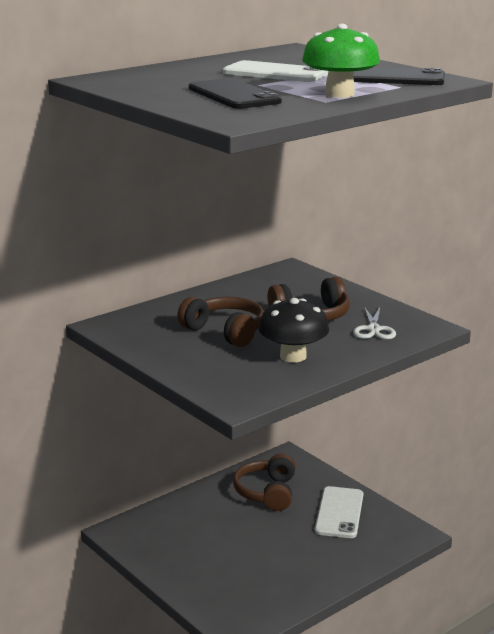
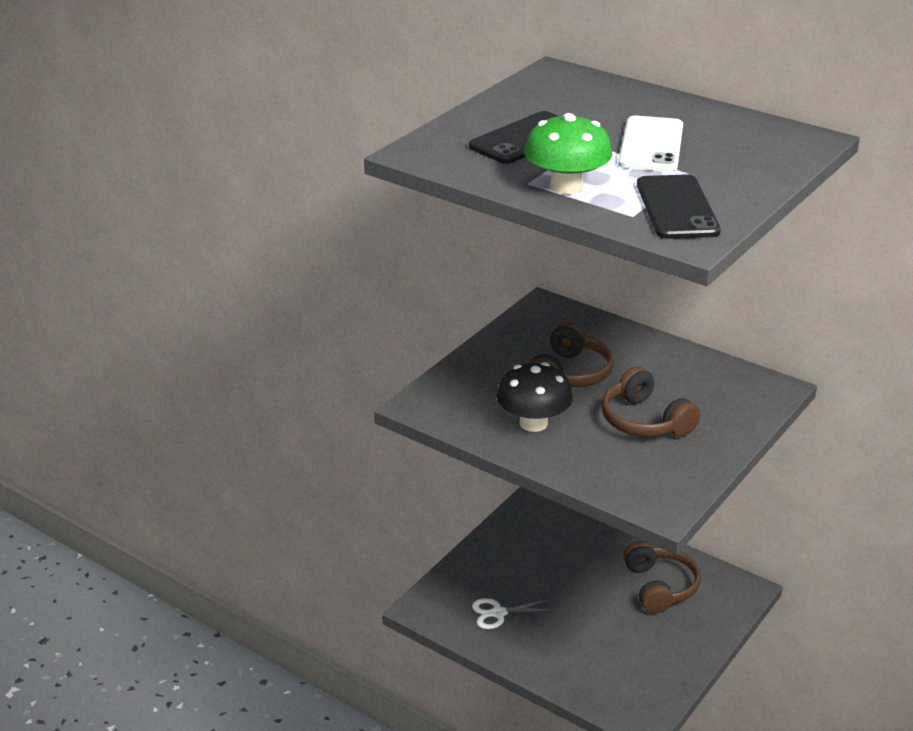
camera: 75 degrees right, 10 degrees up
(267, 493) = (659, 587): brown headphones -> brown headphones turned 90 degrees clockwise
(339, 512) = (651, 650): white phone -> none
(374, 329) = (632, 468): white scissors -> white scissors (498, 613)

